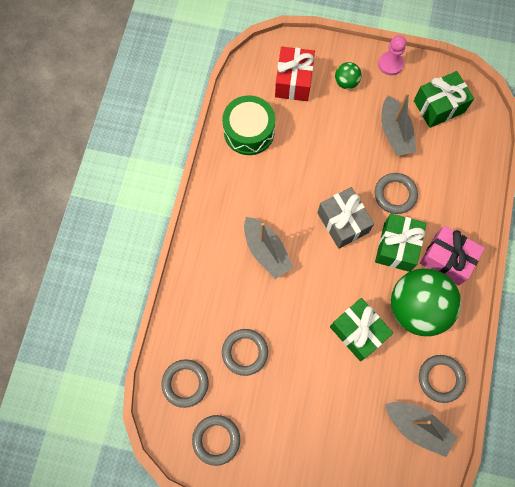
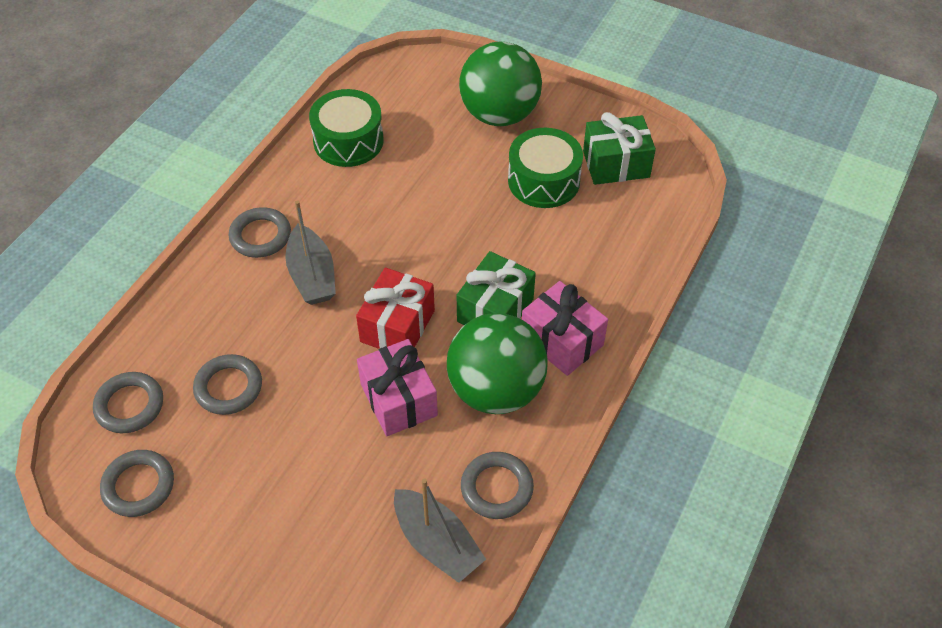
camera: 15 degrees right, 20 degrees down
(293, 81) = (430, 100): red gift -> red gift (397, 326)
(342, 222) = (430, 266): grey gift -> none
(346, 82) = (499, 114): green ball -> green ball, size x2.26
(358, 332) = (399, 400): green gift -> pink gift
(390, 64) = (567, 106): pink pawn -> none
(395, 133) = (543, 181): grey boat -> green drum
(395, 194) = (517, 249): grey ring -> grey ring (260, 236)

